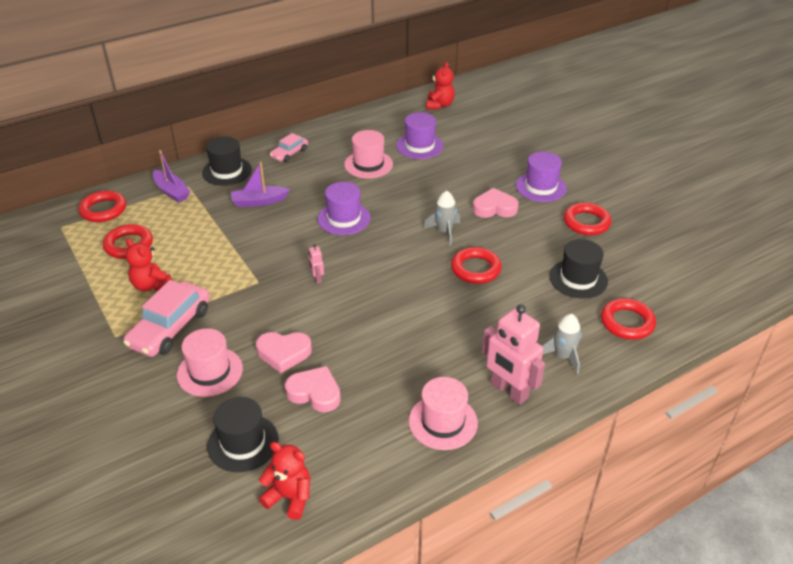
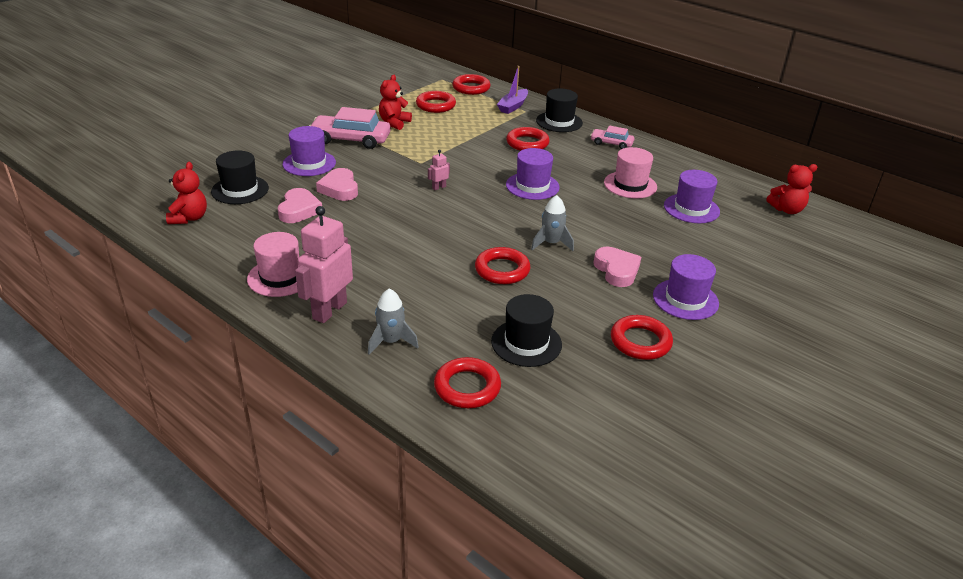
camera: 70 degrees right, 5 degrees down
(210, 372) = (309, 163): pink hat -> purple hat
(259, 201) = (527, 143): purple boat -> red ring

